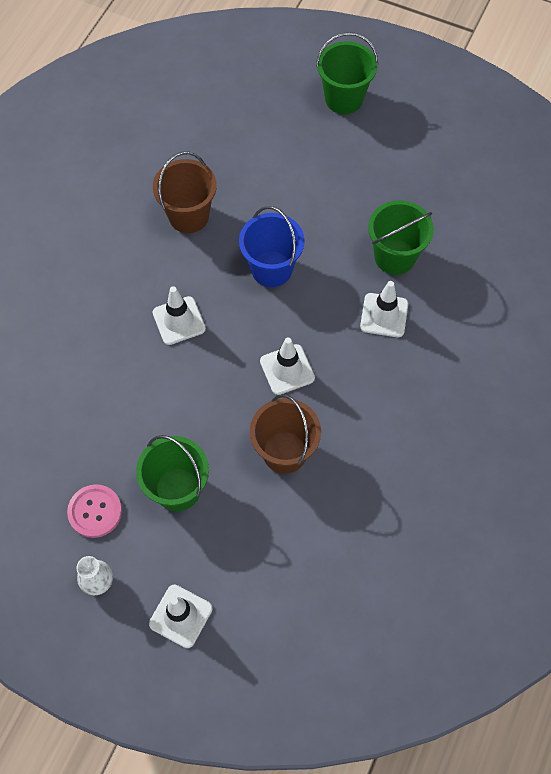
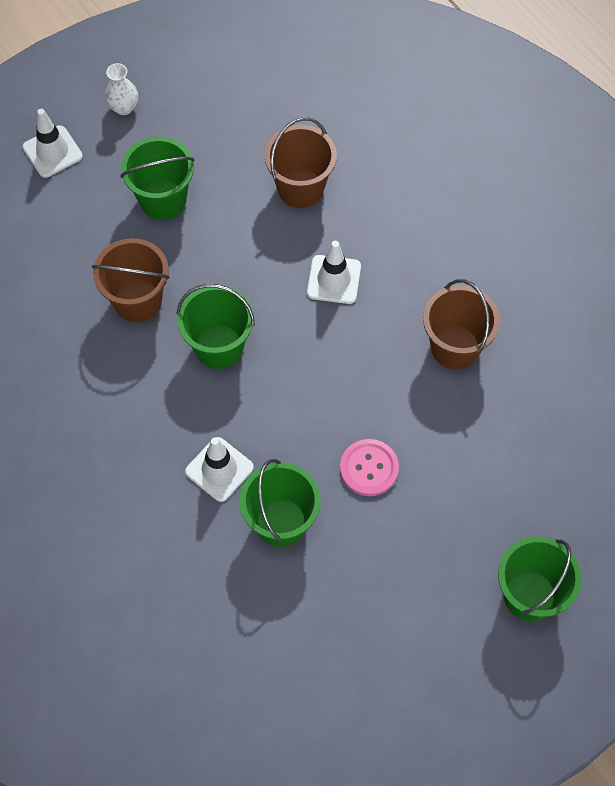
camera: 120 degrees right, 0 degrees up
(95, 511) = (186, 130): pink button -> pink button (369, 468)
(106, 388) = (300, 188): none -> brown bucket
(271, 269) = (341, 392): blue bucket -> none
(287, 369) = (219, 347): white traffic cone -> green bucket

